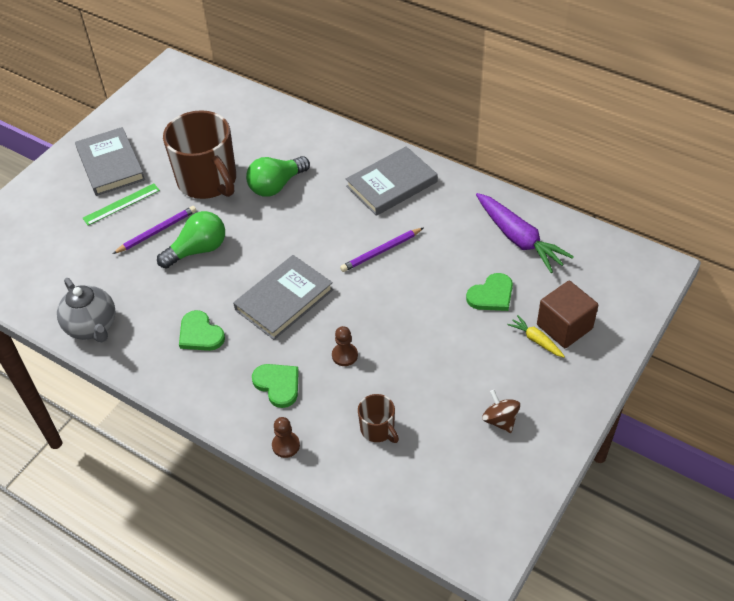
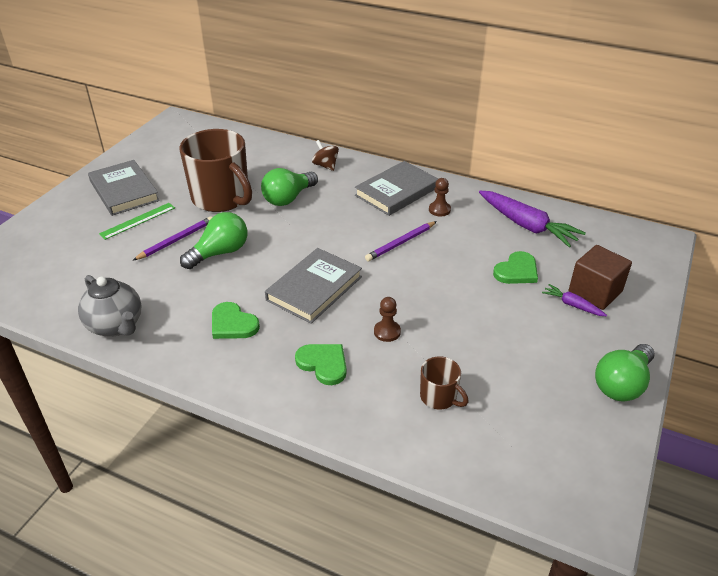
camera: 10 degrees left, 10 degrees down
(286, 445) = (344, 421): brown pawn -> brown pawn (439, 210)
(500, 420) = (562, 378): brown spinning top -> brown spinning top (325, 166)
(536, 340) = (572, 305): yellow carrot -> purple carrot
(555, 432) = (622, 384): none -> green light bulb

